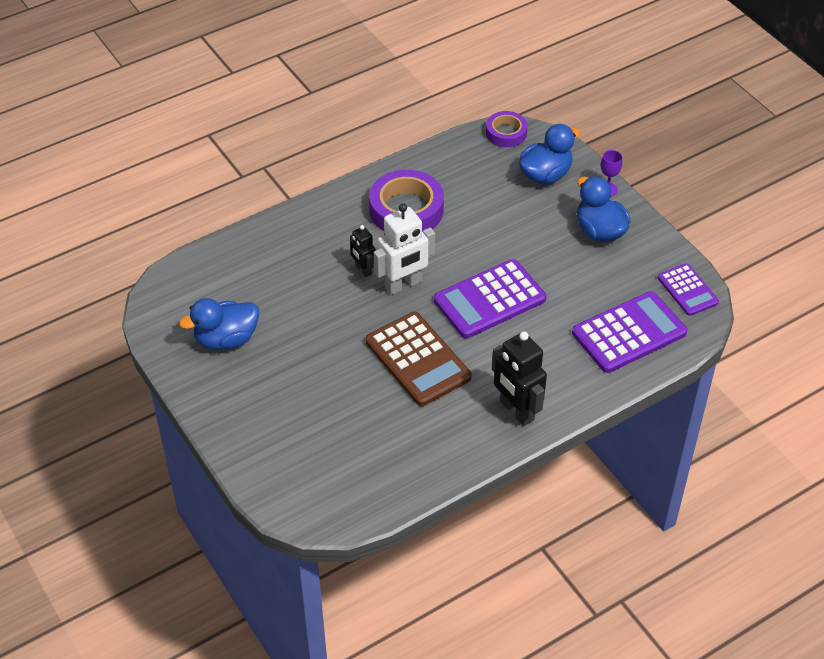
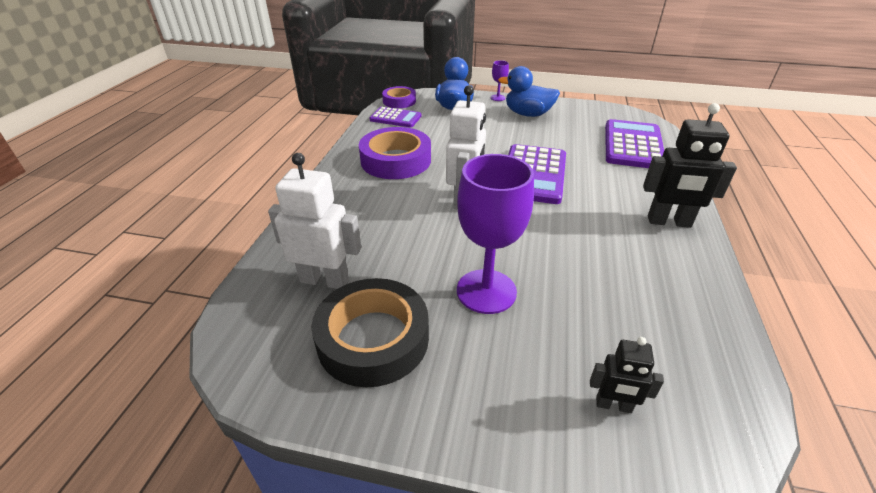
camera: 45 degrees left, 10 degrees down
(226, 339) = (373, 339): blue duck -> black tape
(242, 283) = (324, 280): none -> white robot
(319, 360) = (486, 291): none -> purple goblet
(363, 270) = (420, 208): black robot -> black robot (613, 405)
(418, 359) = (555, 236): brown calculator -> none
(687, 290) = (616, 114): purple calculator -> purple calculator (395, 118)

